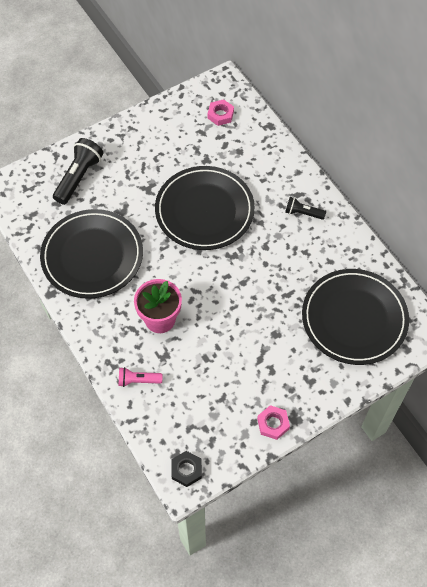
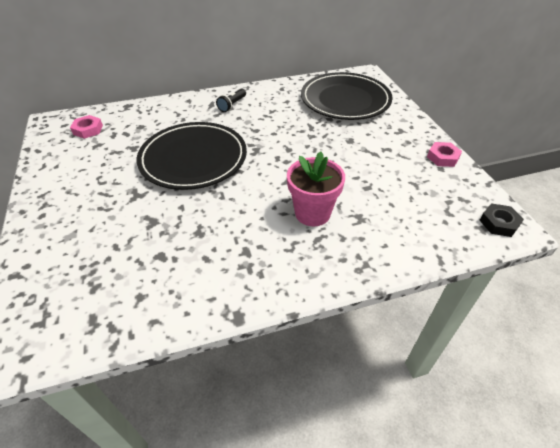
camera: 75 degrees left, 15 degrees down
(79, 177) = (71, 255): black flashlight -> none
(92, 256) = (201, 260): black plate -> none
(138, 380) = (388, 245): pink flashlight -> none

